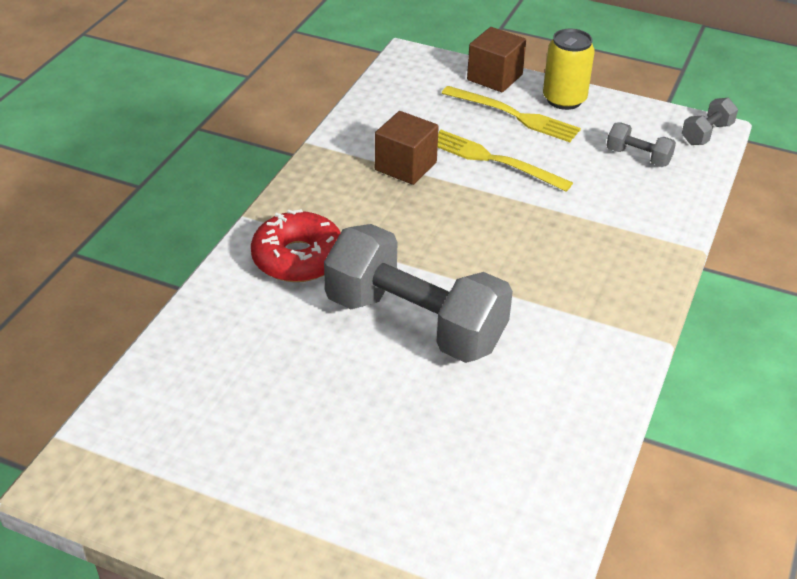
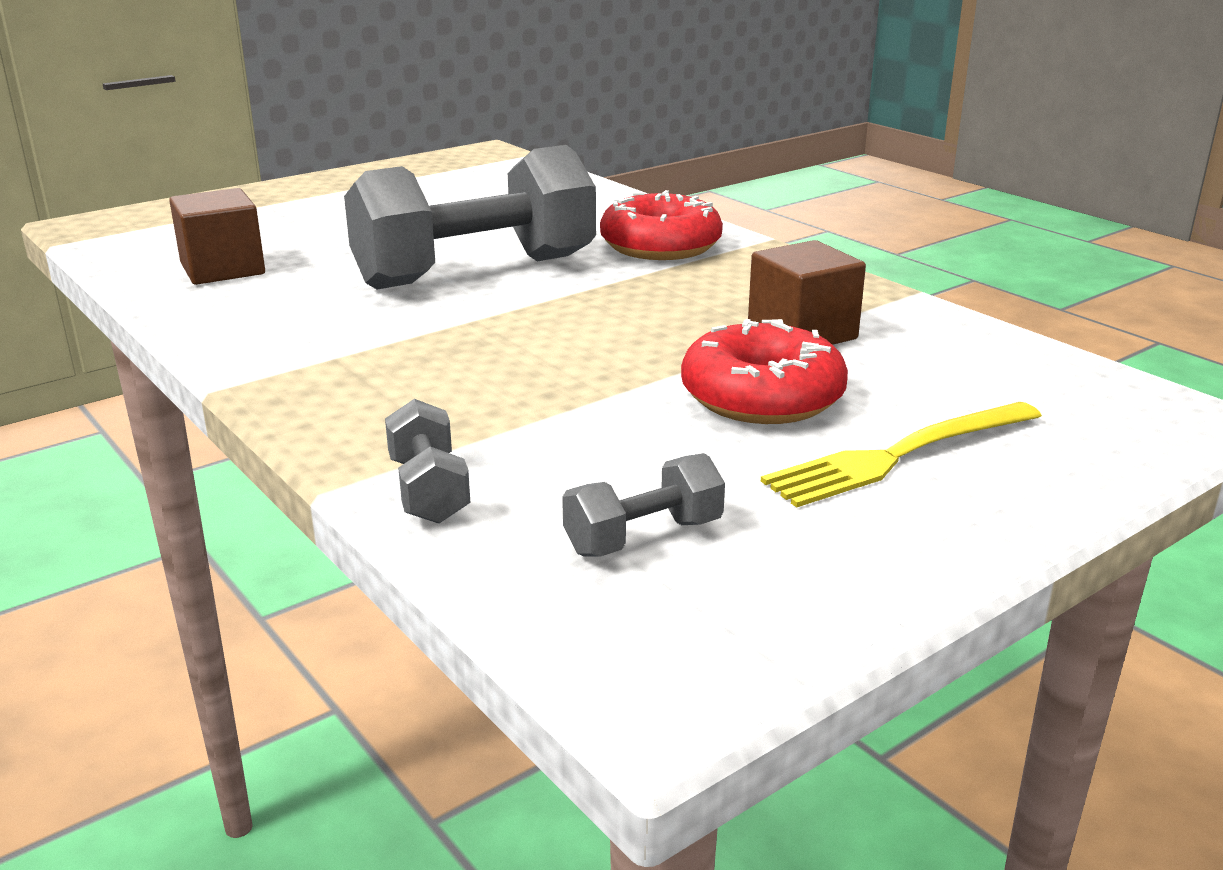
camera: 120 degrees right, 15 degrees down
(494, 77) = (1070, 478): brown cube -> brown cube (223, 269)
(494, 160) = (762, 397): yellow fork -> red donut
(564, 99) = (932, 529): yellow can -> none
(706, 134) = (647, 676): grey dumbbell -> grey dumbbell (428, 490)

